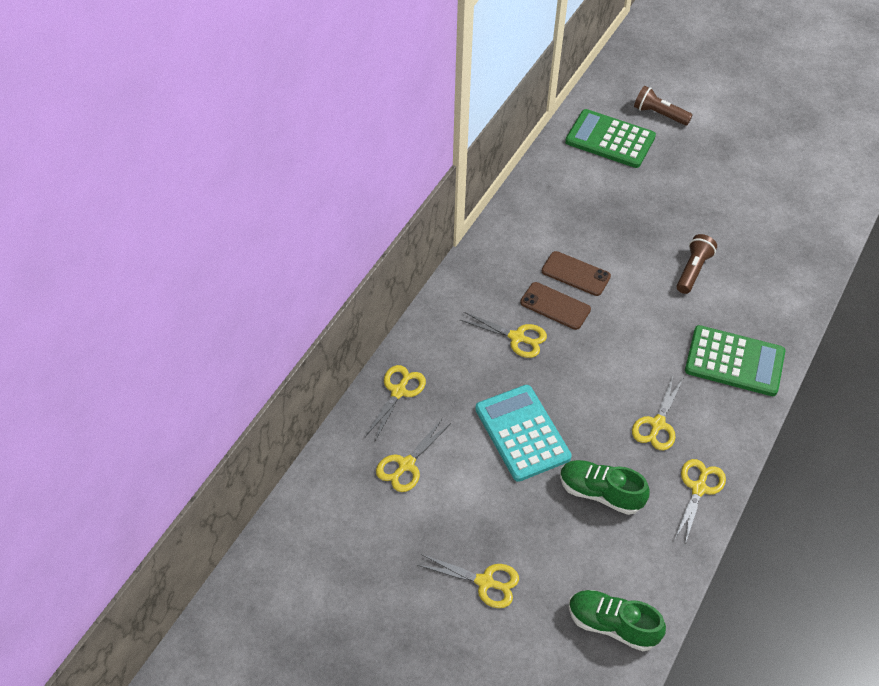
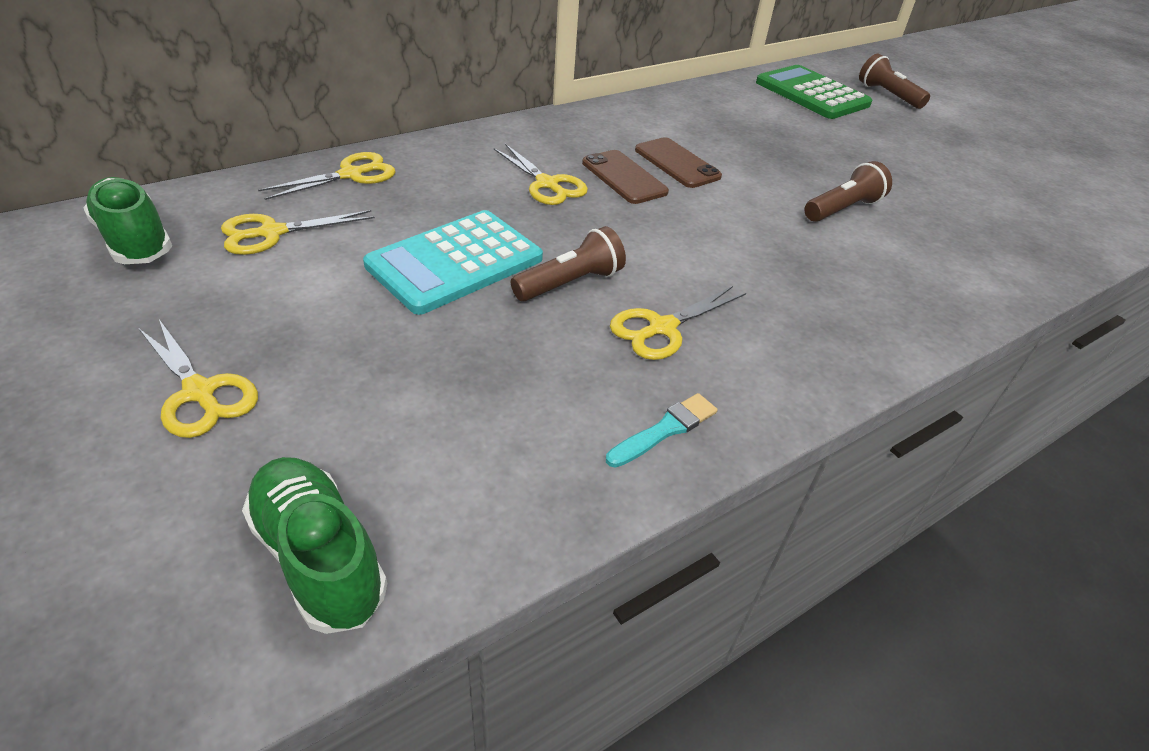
camera: 25 degrees right, 10 degrees down
(522, 433) = (455, 262): turquoise calculator -> turquoise calculator turned 135 degrees counterclockwise
(591, 416) = (570, 283): none -> brown flashlight
(600, 493) = (495, 366): green shoe -> green shoe (135, 240)
(699, 488) = (665, 430): yellow scissors -> turquoise brush
(734, 361) = (843, 309): green calculator -> none

